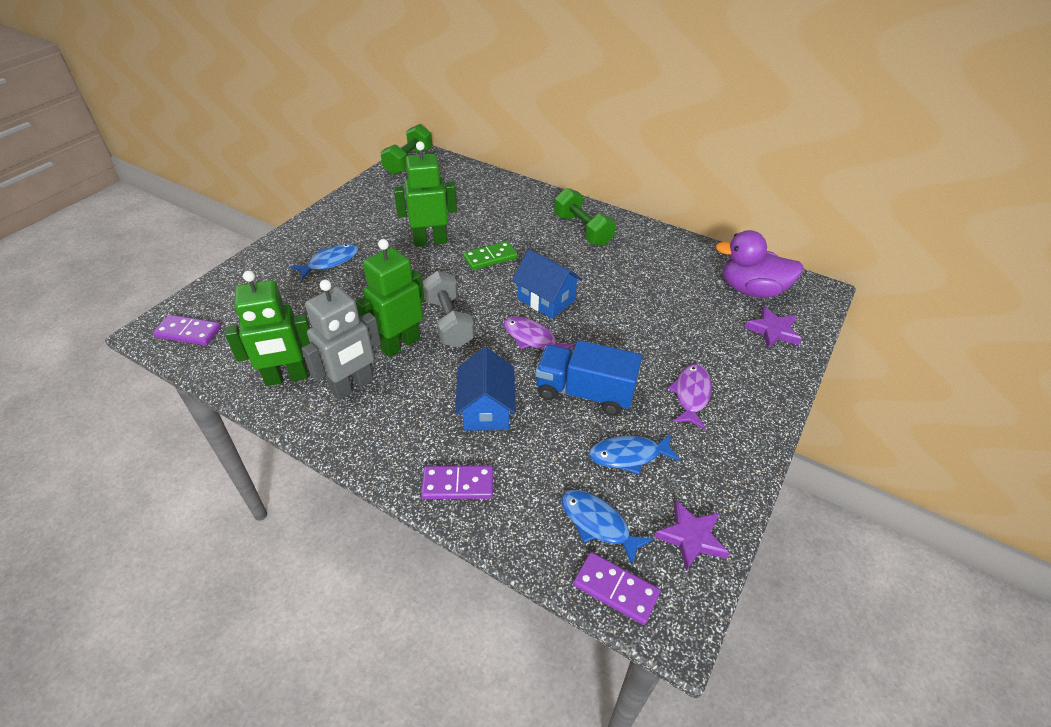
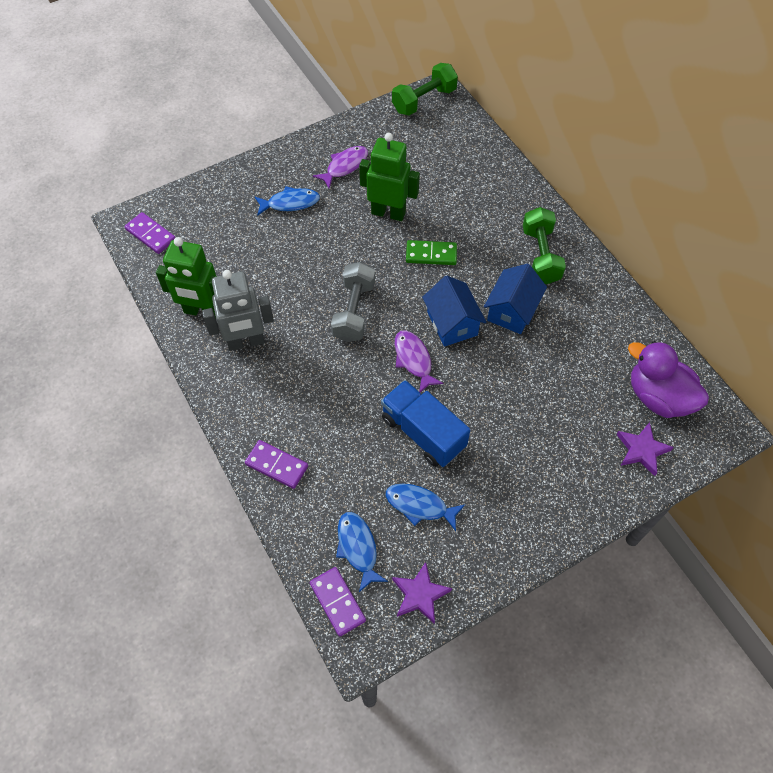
camera: 30 degrees right, 15 degrees up
(400, 344) = (302, 317): green robot -> none
(486, 409) = (335, 411): blue house -> blue house (512, 311)
(691, 395) = (512, 478): purple fish -> purple fish (344, 166)

